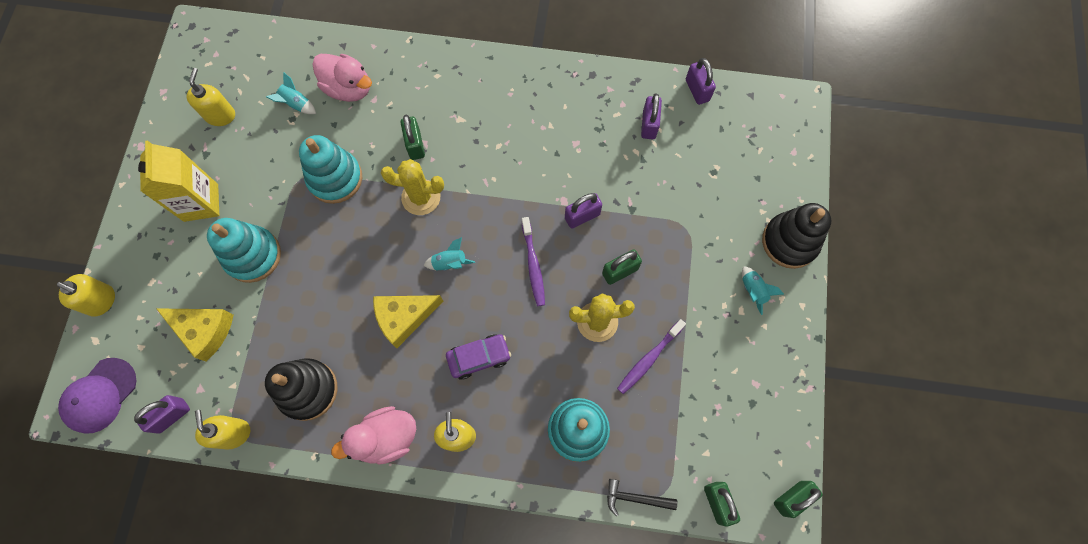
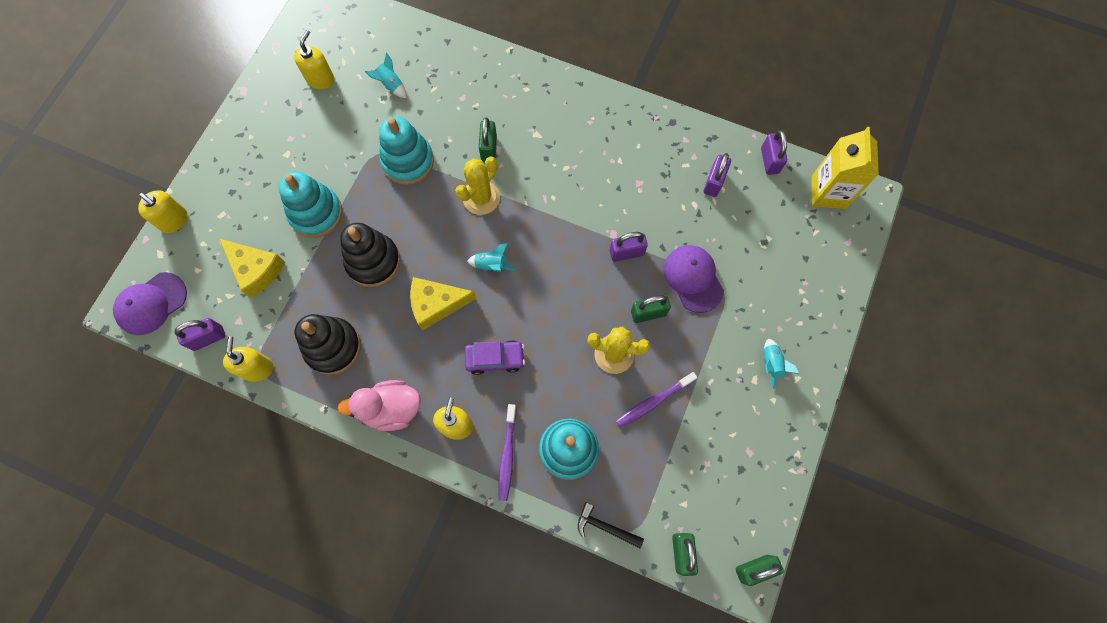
camera: 15 degrees right, 0 degrees up
(201, 202) = (283, 154): yellow carton -> yellow carton (828, 192)
(348, 88) = (442, 82): pink duck -> none
(421, 197) = (481, 198): yellow cactus -> yellow cactus turned 75 degrees counterclockwise
(533, 265) = (568, 286): purple toothbrush -> purple toothbrush (507, 455)
(654, 225) = (693, 278): none -> purple cap
(789, 242) = (820, 327): black stacking toy -> black stacking toy (373, 261)

